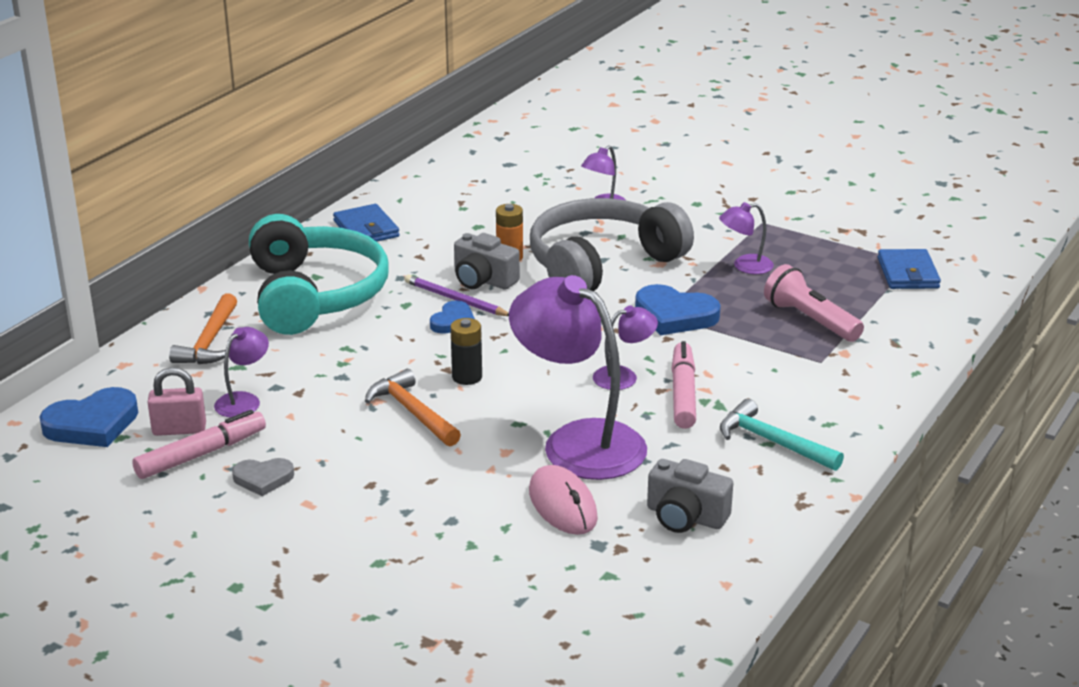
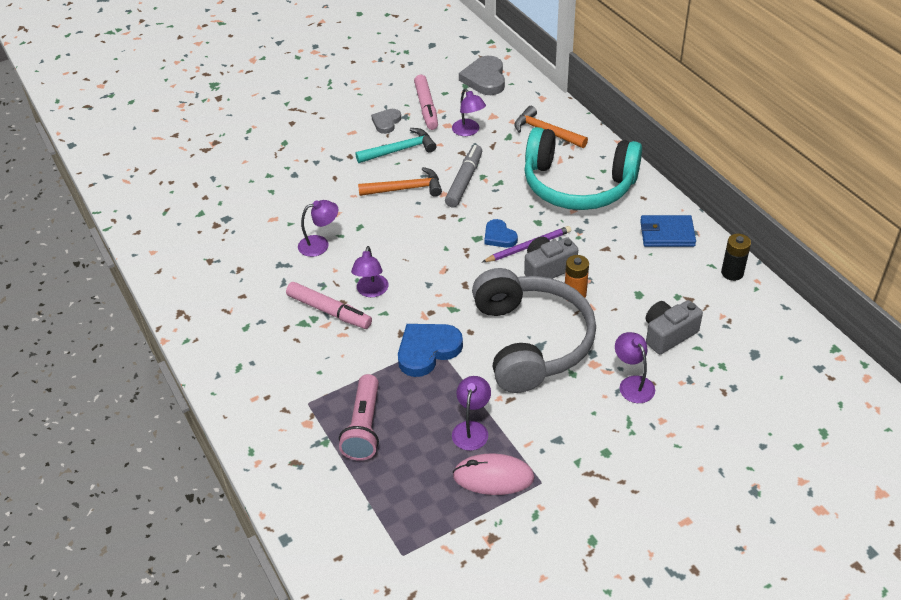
camera: 120 degrees right, 15 degrees up
(92, 424) = (485, 79): blue heart -> grey heart
(179, 429) = (456, 105): pink padlock -> none
(363, 373) = (464, 181): none -> grey marker
(467, 377) = (426, 221): black battery -> black battery (732, 273)
(562, 505) = (269, 217): pink mouse -> pink mouse (493, 477)
(578, 441) = (320, 244): purple lamp -> purple lamp, size x0.46
(685, 517) = (215, 259): grey camera -> grey camera (668, 334)
(773, 442) = (244, 329): turquoise hammer -> turquoise hammer (399, 150)
(810, 320) = (364, 427): pink flashlight -> pink flashlight turned 105 degrees clockwise
(908, 273) = (385, 539): blue wallet -> none

